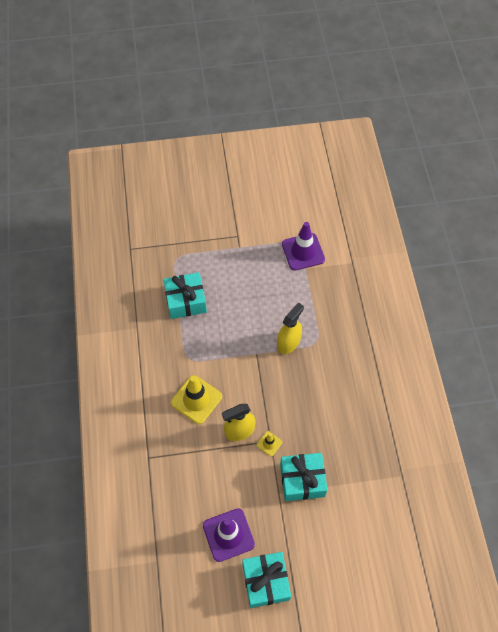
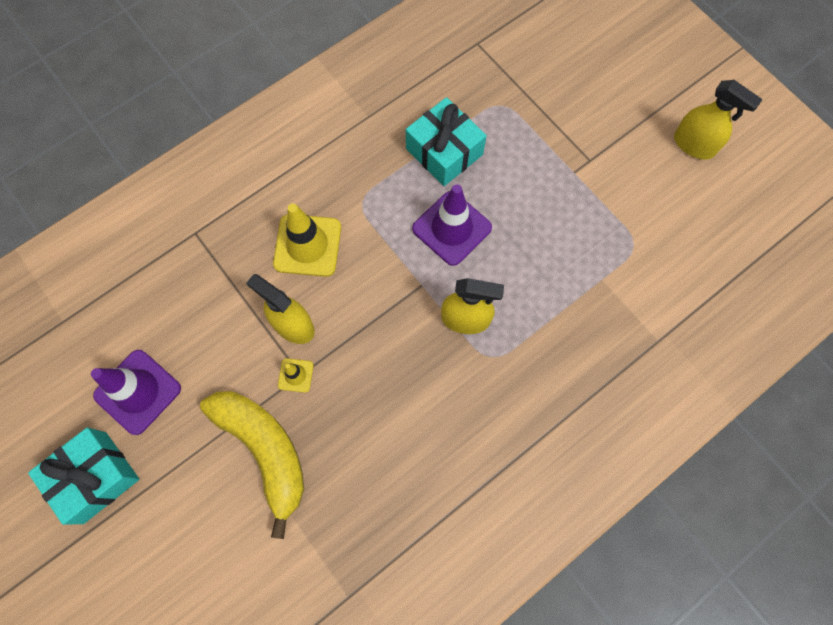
camera: 60 degrees right, 10 degrees up
(260, 186) = (694, 145): none -> yellow spray bottle
(302, 480) = (264, 450): turquoise gift -> yellow banana
(303, 252) = (626, 261): purple traffic cone -> purple traffic cone (452, 228)

